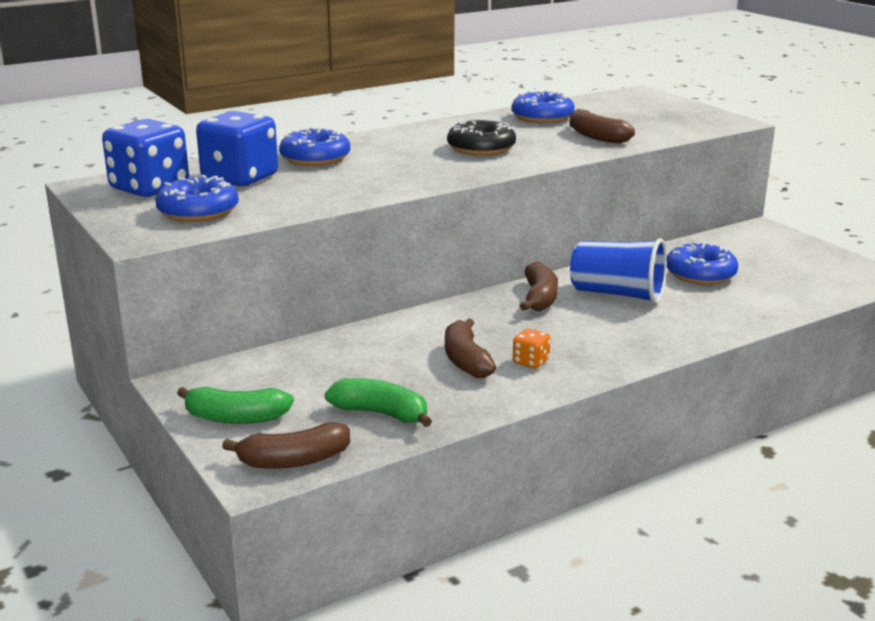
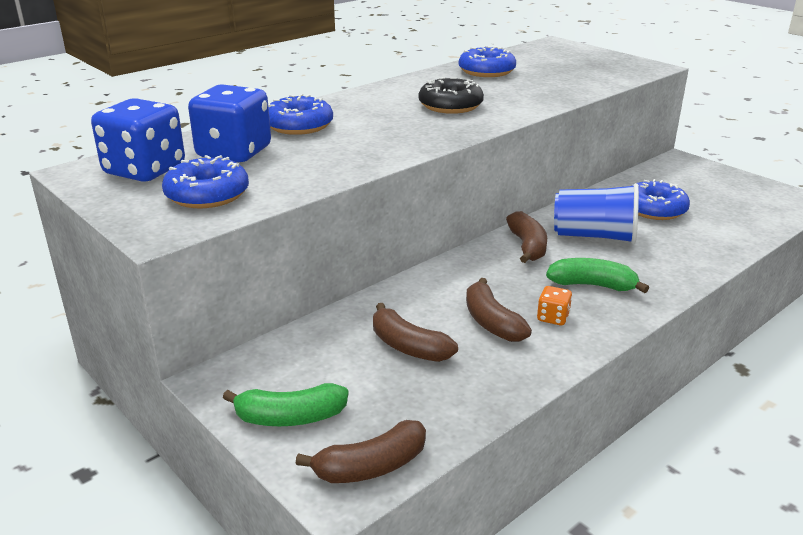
camera: 10 degrees left, 5 degrees up
(381, 413) = (436, 395): green banana -> green banana (592, 285)
(596, 136) = (546, 88): brown banana -> brown banana (408, 347)

